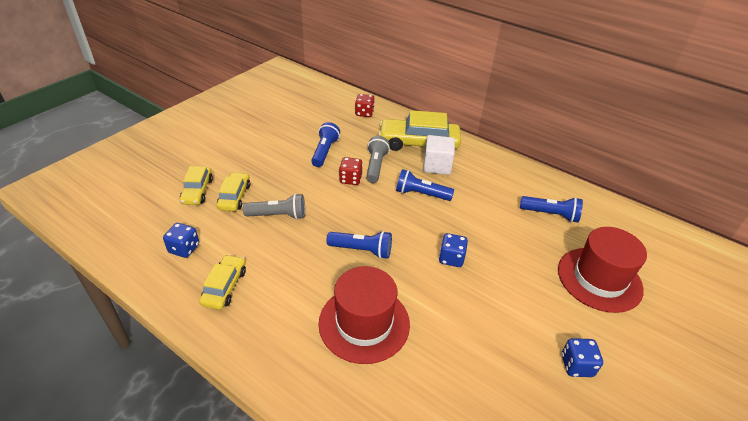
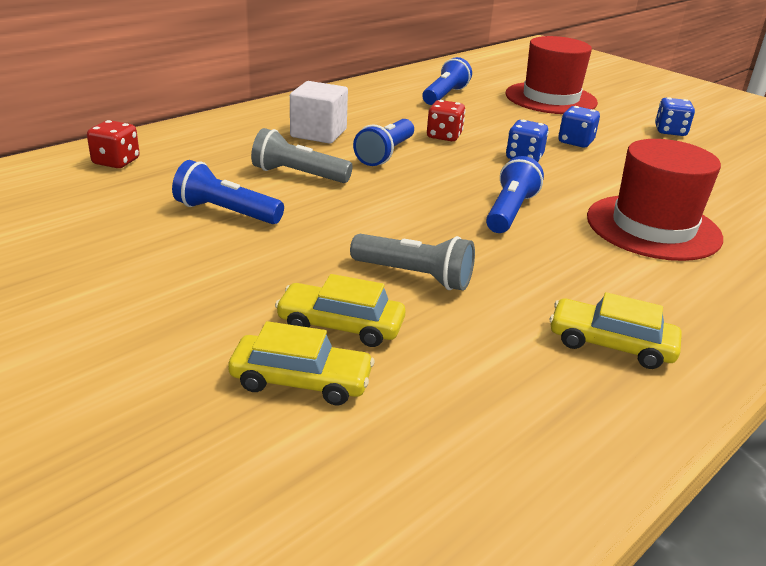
camera: 80 degrees left, 10 degrees down
(184, 249) = (509, 398): blue dice -> blue dice (575, 142)
(278, 215) = (415, 276): grey flashlight -> grey flashlight turned 105 degrees clockwise
(350, 179) = (327, 199): red dice -> red dice (444, 136)
(418, 143) = (250, 135): yellow car -> none

